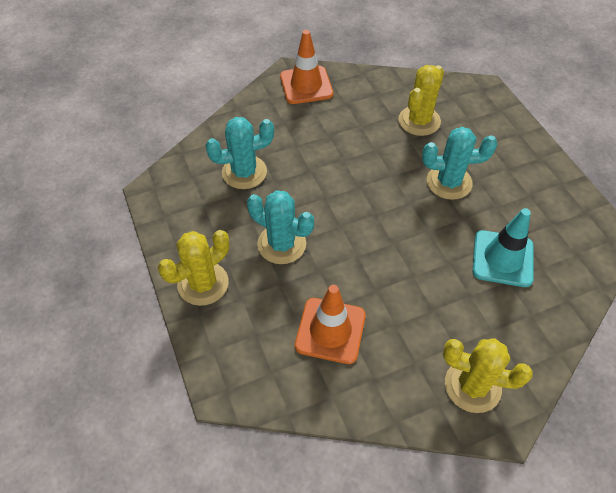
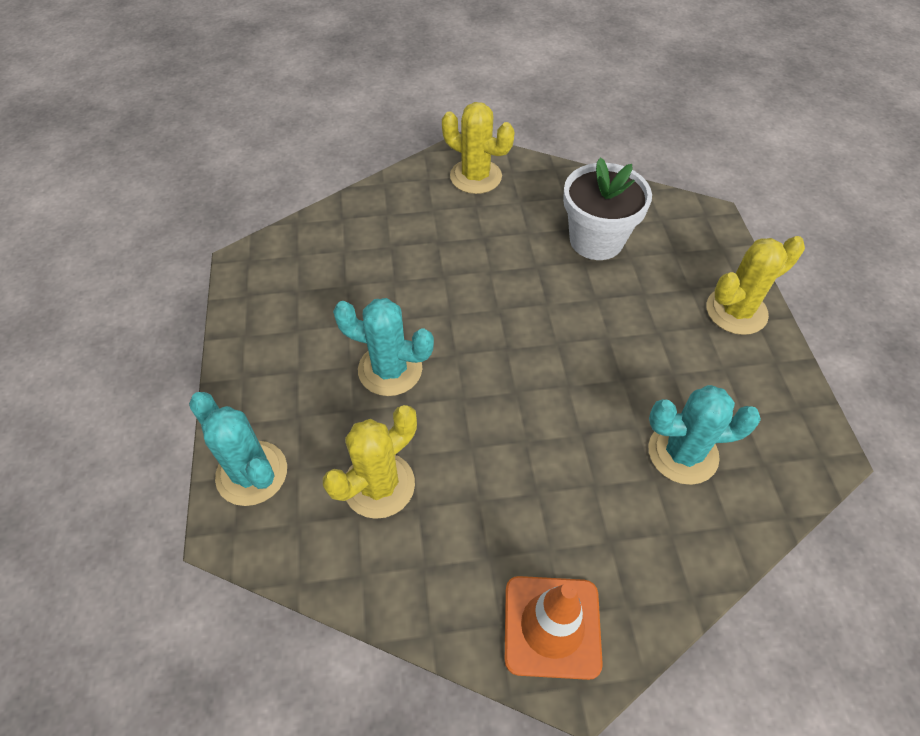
camera: 165 degrees left, 0 degrees up
(281, 244) = (637, 336): turquoise cactus -> turquoise cactus (252, 473)
(330, 330) = (596, 240): orange traffic cone -> white flower pot
(502, 258) = (381, 267): turquoise traffic cone -> none

